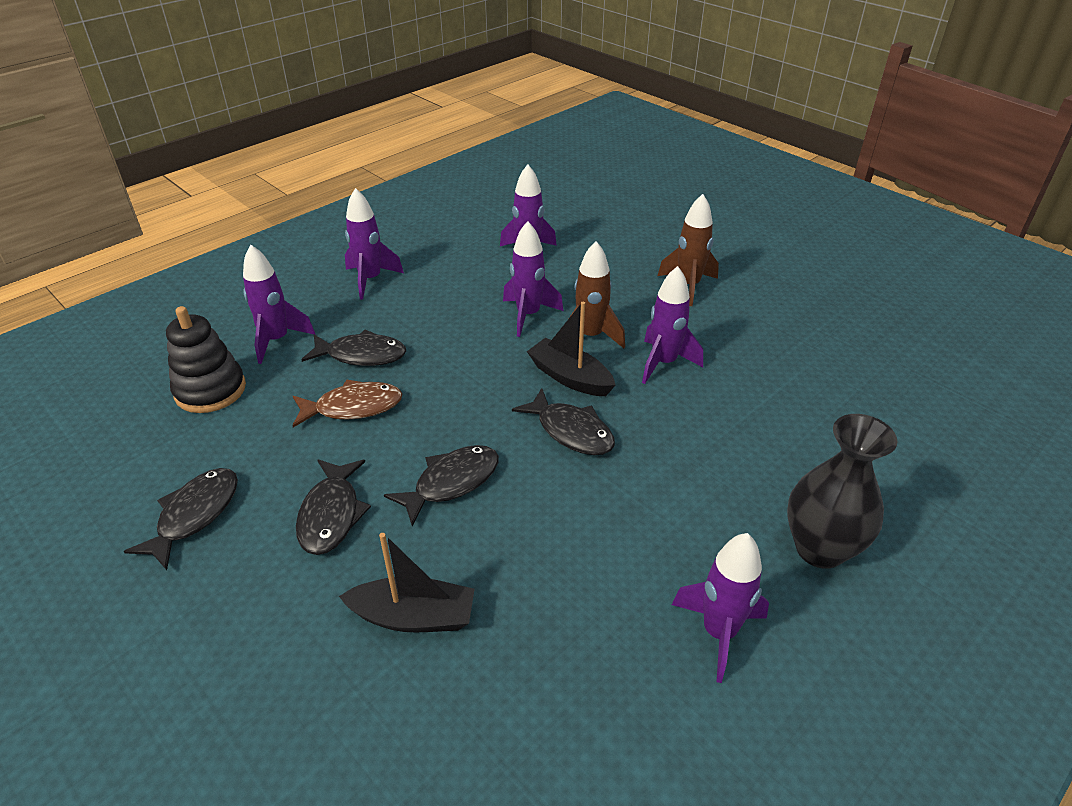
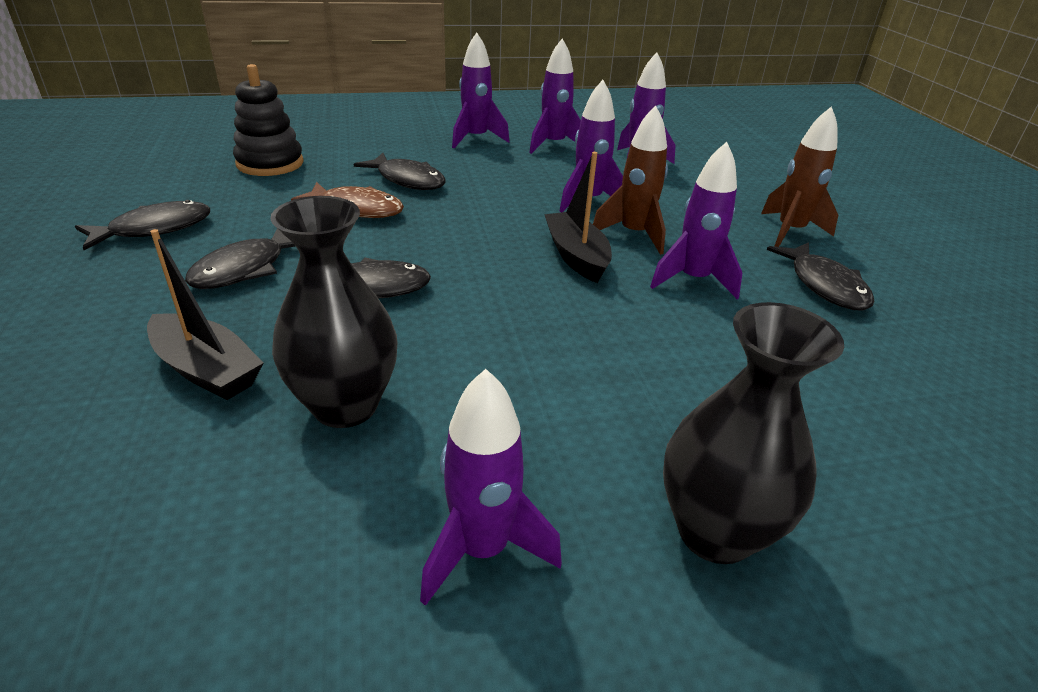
camera: 30 degrees right, 5 degrees down
(277, 340) = (356, 151): purple rocket -> purple rocket (553, 145)
(543, 588) = (345, 406): none -> black vase
(571, 431) = (528, 296): black fish -> black fish (824, 285)

